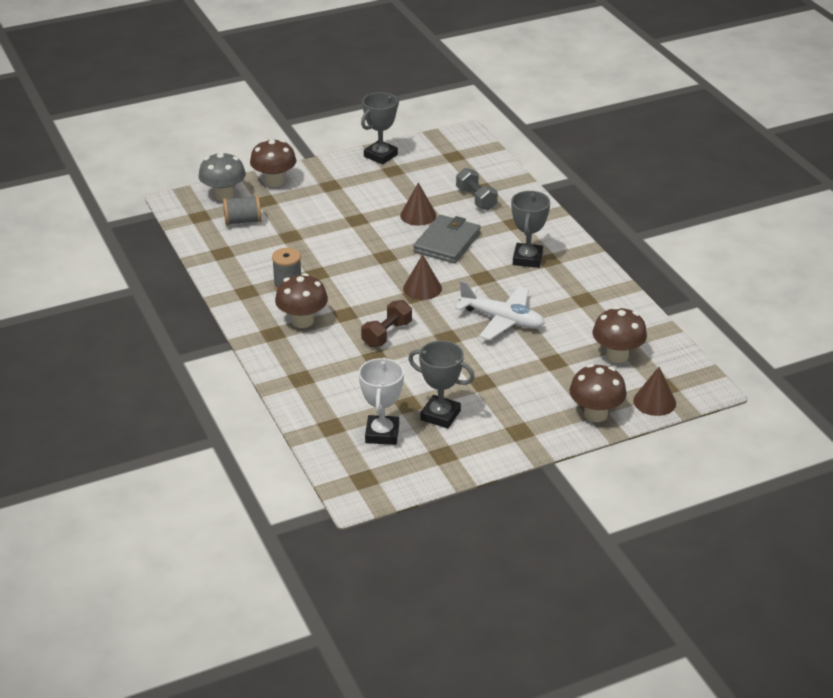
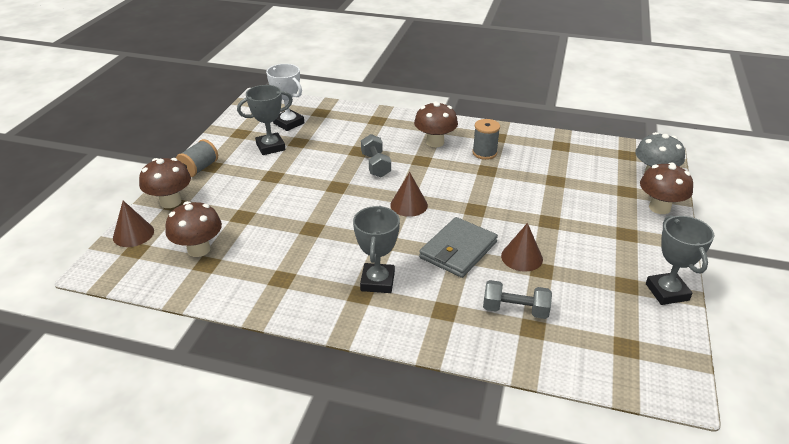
camera: 130 degrees right, 0 degrees up
(242, 221) = (600, 169): grey spool -> grey spool (199, 168)
(387, 334) = (375, 165): brown dumbbell -> grey dumbbell
(447, 242) = (458, 250): grey wallet -> grey wallet turned 60 degrees clockwise
(502, 320) = (319, 220): white plane -> none
(527, 259) = (377, 281): grey trophy -> grey trophy turned 45 degrees clockwise

